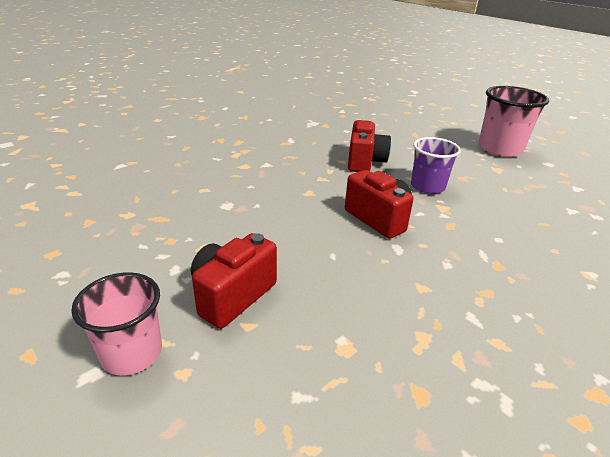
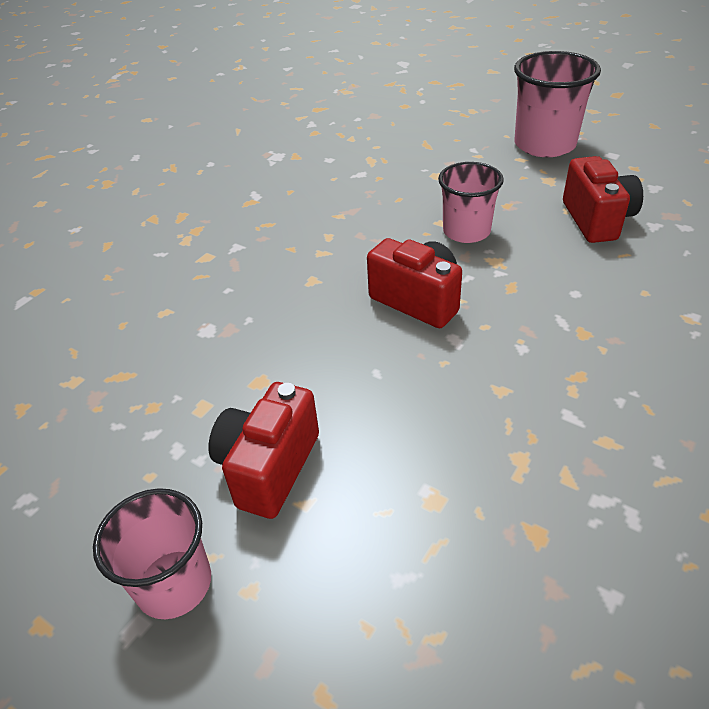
camera: 10 degrees left, 10 degrees up
(365, 162) = (371, 209): red camera -> red camera (596, 220)
(427, 186) = (466, 231): purple cup -> pink cup

